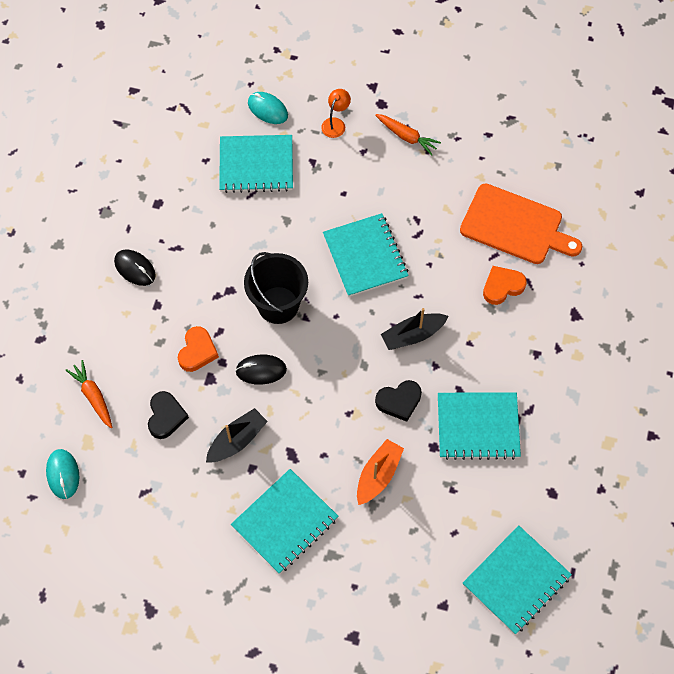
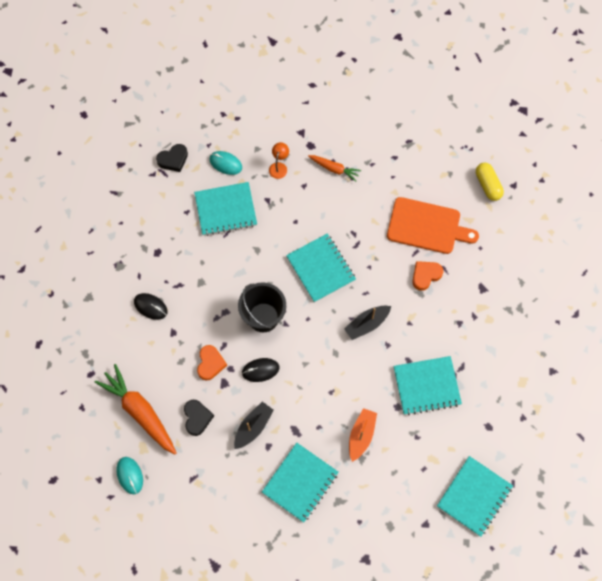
camera: 10 degrees left, 5 degrees up
(93, 396) = (140, 412): orange carrot -> orange carrot, size x1.84
(399, 401) = (366, 376): black heart -> black heart (173, 159)
(605, 187) = (487, 185): none -> yellow capsule

